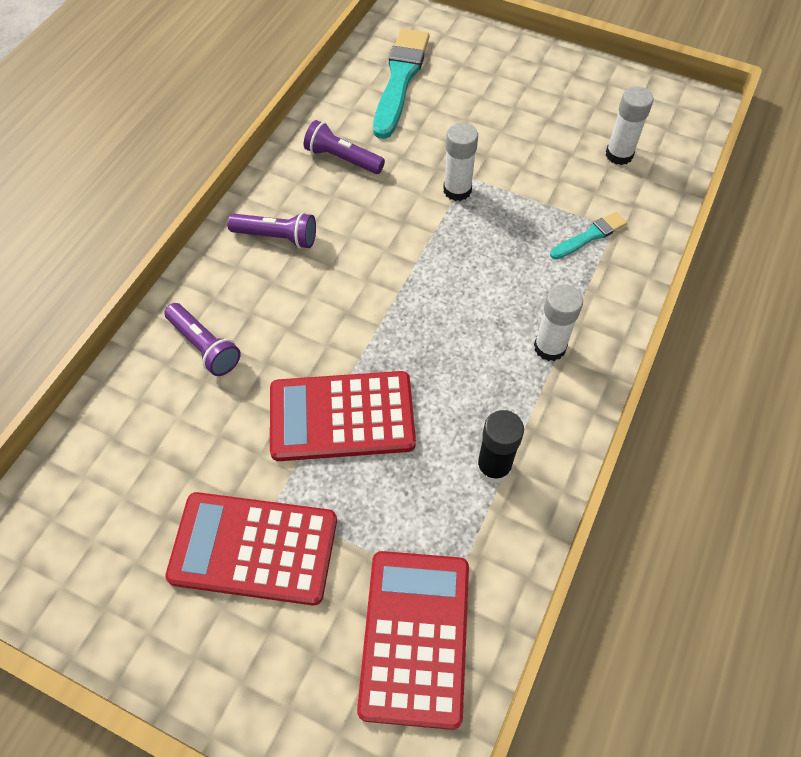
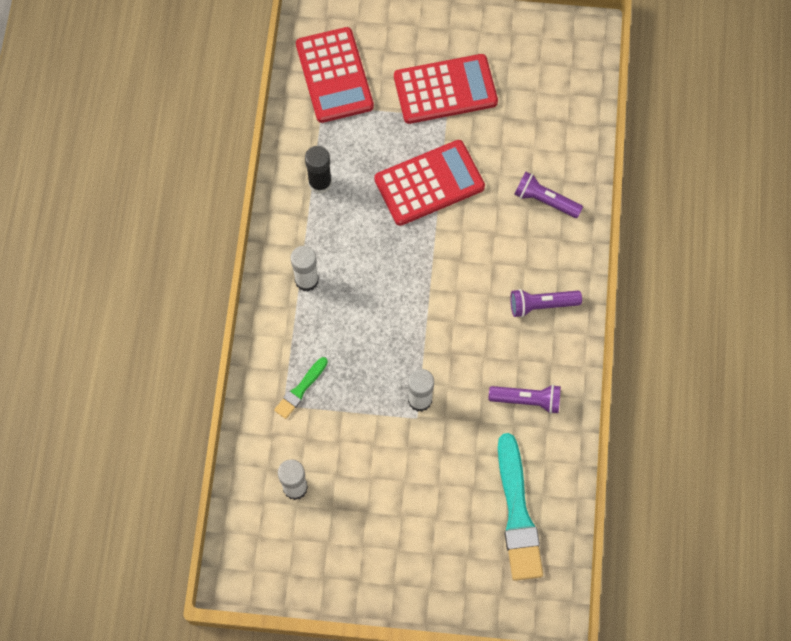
camera: 160 degrees right, 10 degrees up
(589, 236) = (300, 389): turquoise brush -> green brush

